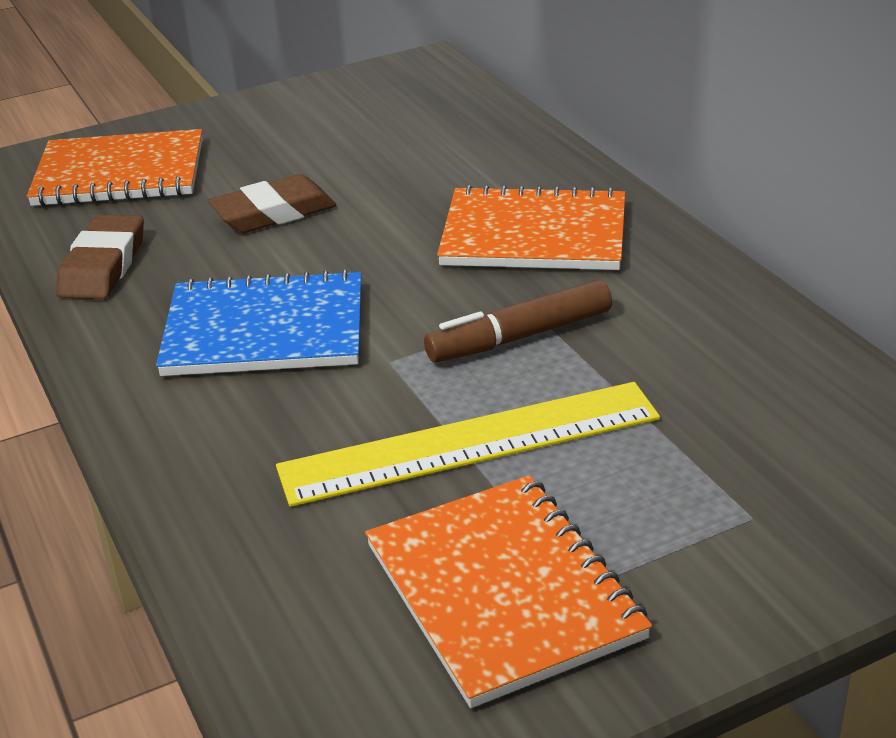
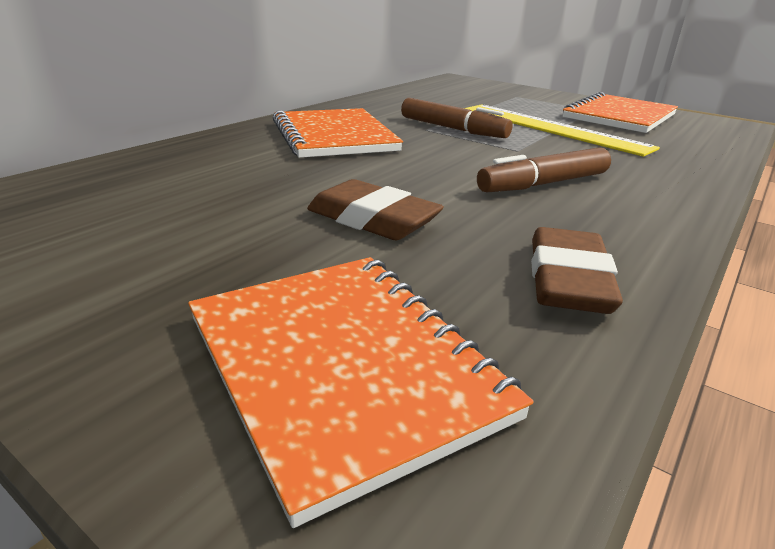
camera: 120 degrees left, 5 degrees down
(103, 265) = (567, 280): brown eraser -> brown eraser turned 60 degrees counterclockwise
(265, 330) = (543, 184): blue notebook -> brown marker

